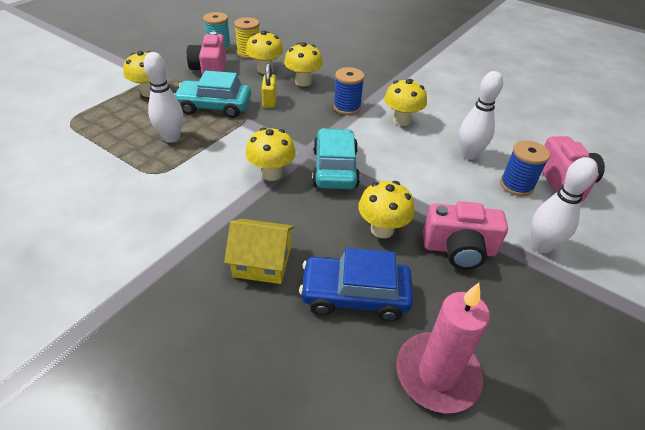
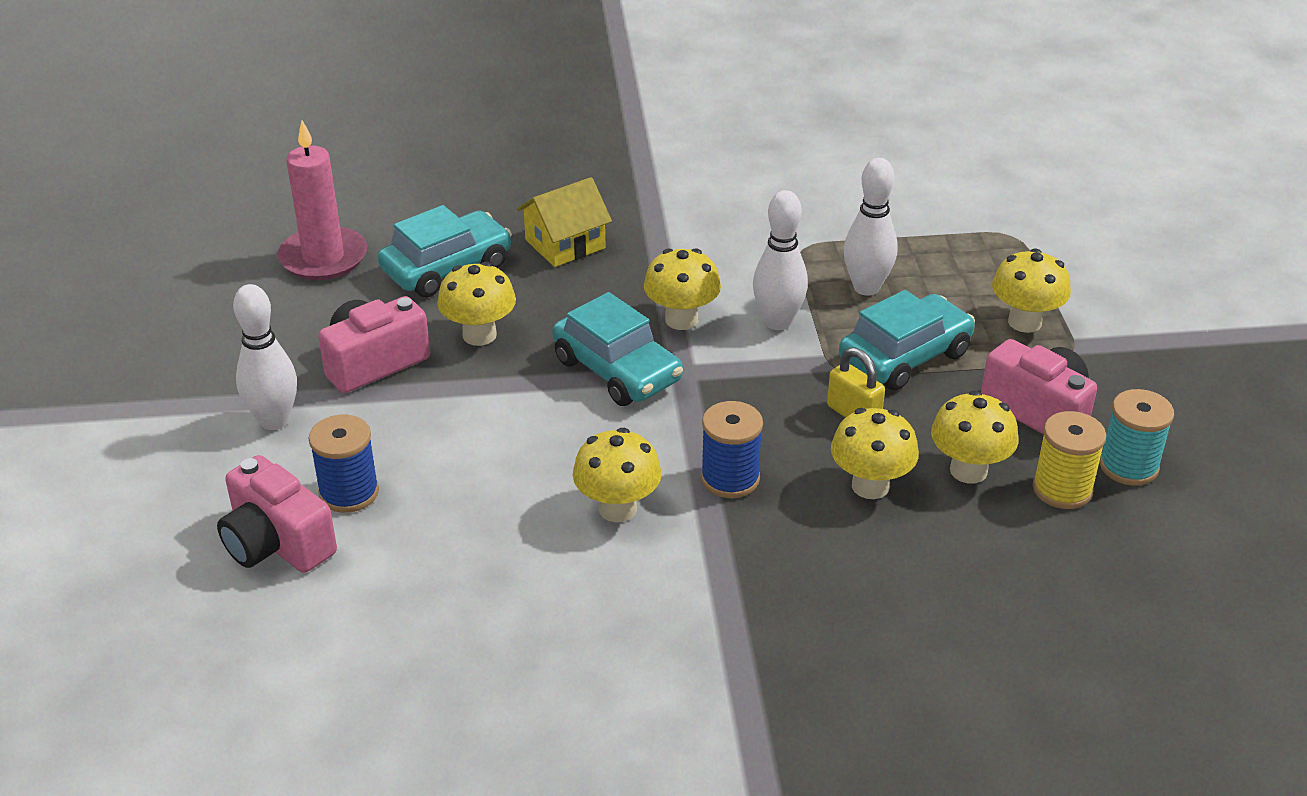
camera: 140 degrees right, 5 degrees down
(355, 295) = (447, 268): blue car -> turquoise car
(469, 155) = (455, 506): white bowling pin -> white bowling pin (777, 322)

